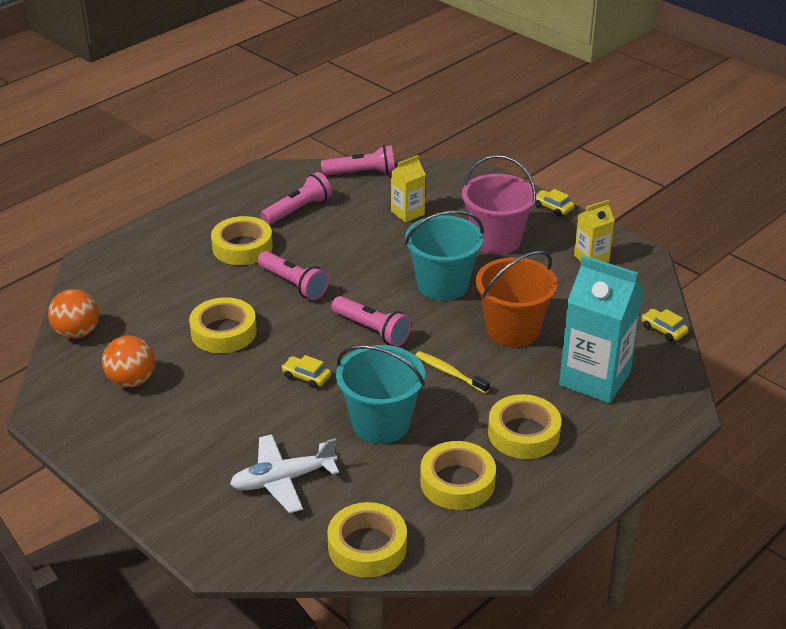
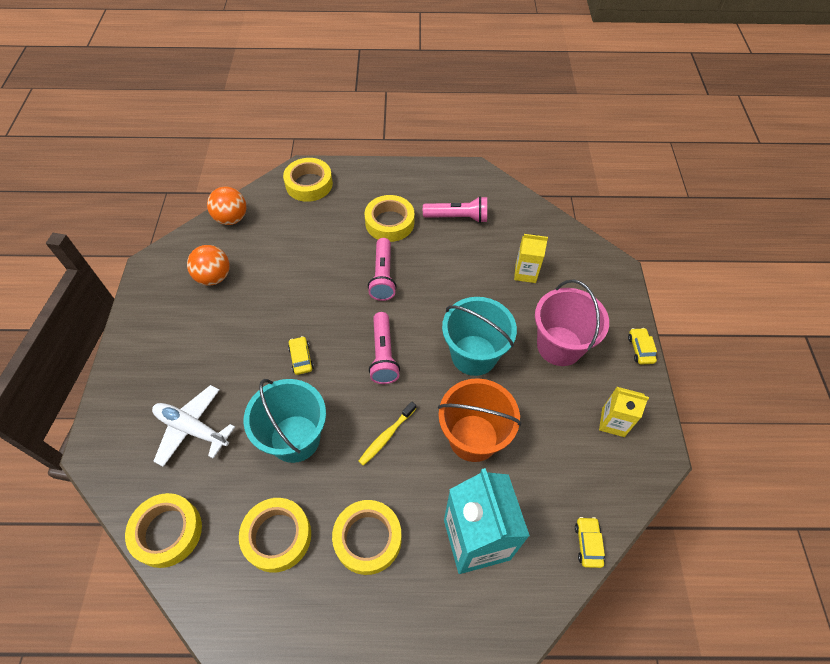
camera: 45 degrees right, 20 degrees up
(223, 332) = (300, 281): yellow tape -> yellow tape (309, 184)
(362, 173) = (535, 216): pink flashlight -> none
(449, 373) = (386, 436): yellow toothbrush -> yellow toothbrush turned 135 degrees counterclockwise

